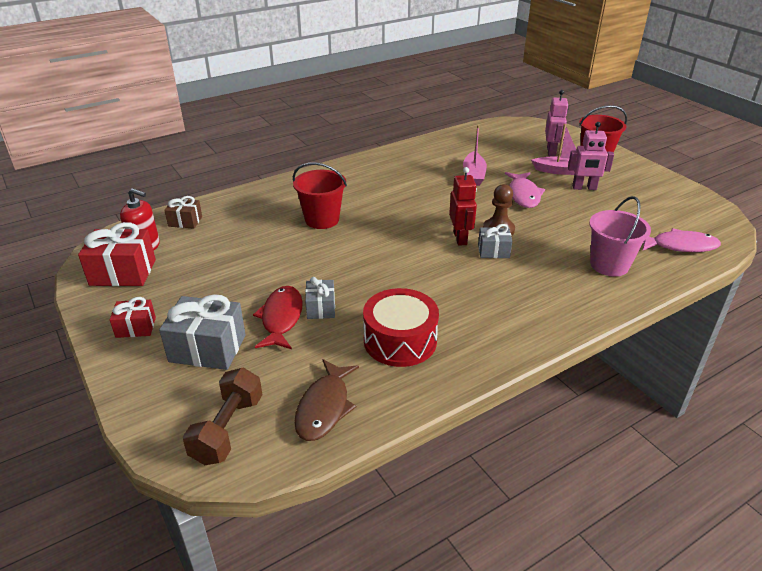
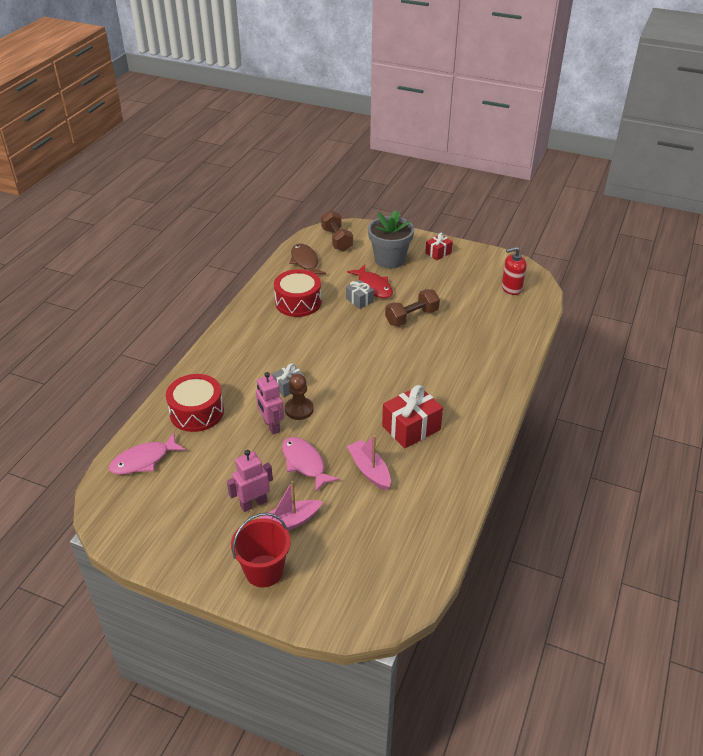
camera: 145 degrees right, 5 degrees up
(123, 272) = (494, 271): red gift -> red gift (411, 428)
(185, 221) = (520, 314): brown gift -> none
(207, 348) = (389, 260): grey gift -> grey flower pot
(290, 263) = (411, 317): none -> brown dumbbell
(322, 220) = (436, 357): red bucket -> none
(460, 238) = (321, 387): red robot -> none
(551, 151) = (318, 558): pink robot -> pink robot (271, 426)
(609, 265) = (197, 412): pink bucket -> red drum

